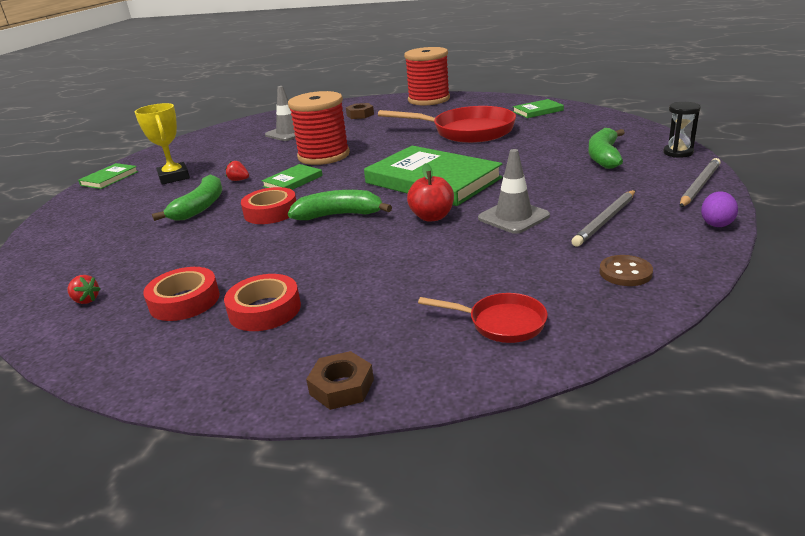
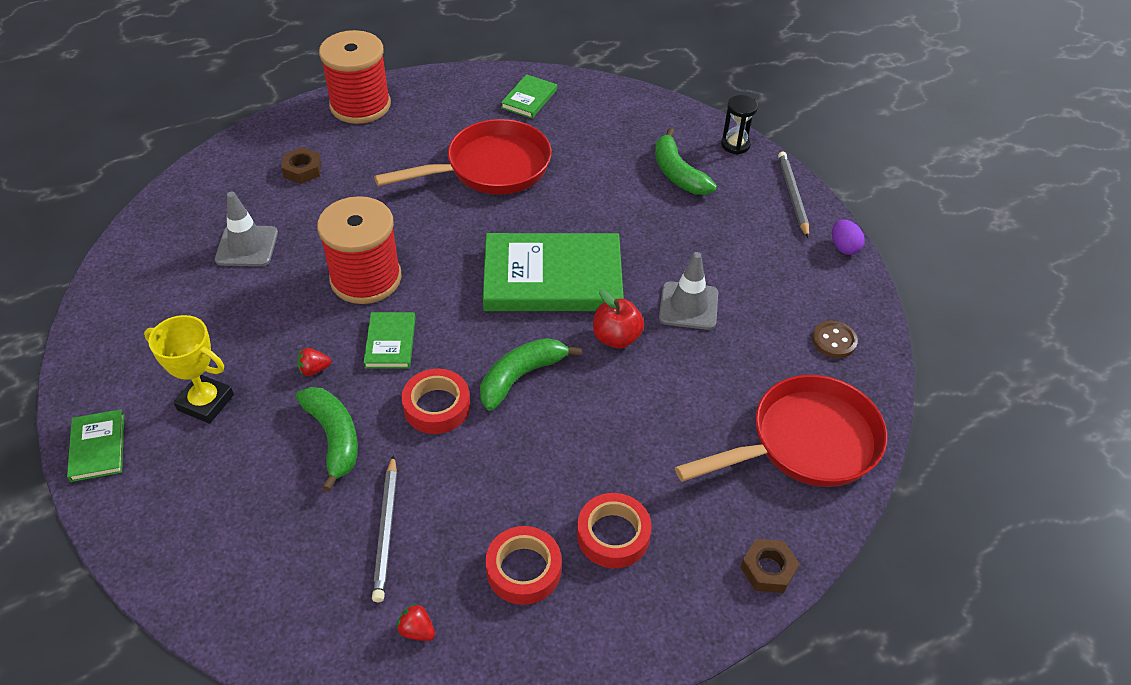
camera: 45 degrees left, 20 degrees up
(86, 300) = (417, 630): red strawberry -> red strawberry turned 135 degrees counterclockwise
(501, 323) = (805, 443): red pan -> red pan, size x2.00
(605, 220) = (764, 278): grey pencil -> grey pencil (386, 530)

